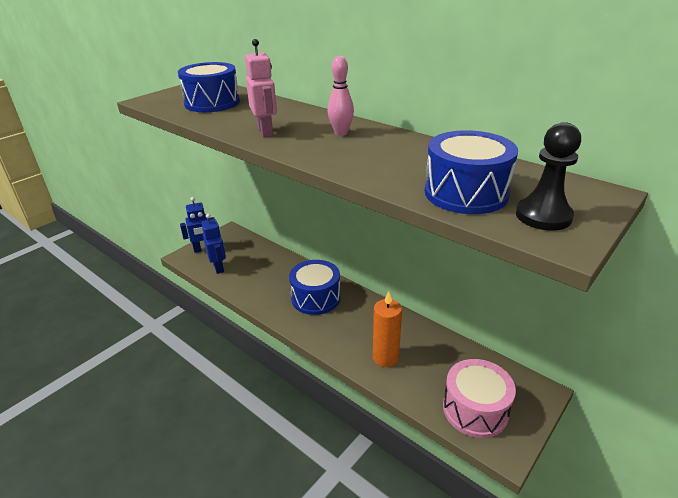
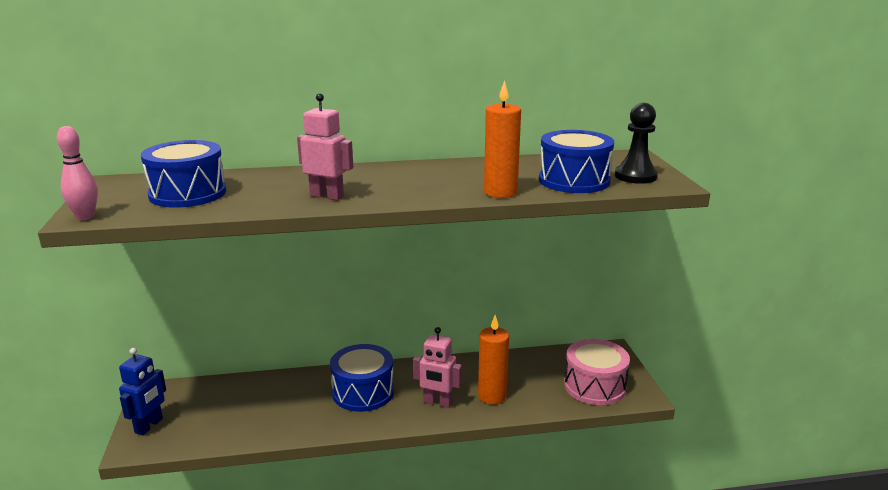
camera: 50 degrees left, 10 degrees down
(218, 267) = (205, 430): blue robot -> none
(341, 133) = (396, 176): pink bowling pin -> pink bowling pin (85, 217)
(345, 336) = (437, 402): none -> pink robot
(375, 176) = (500, 192): none -> orange candle

